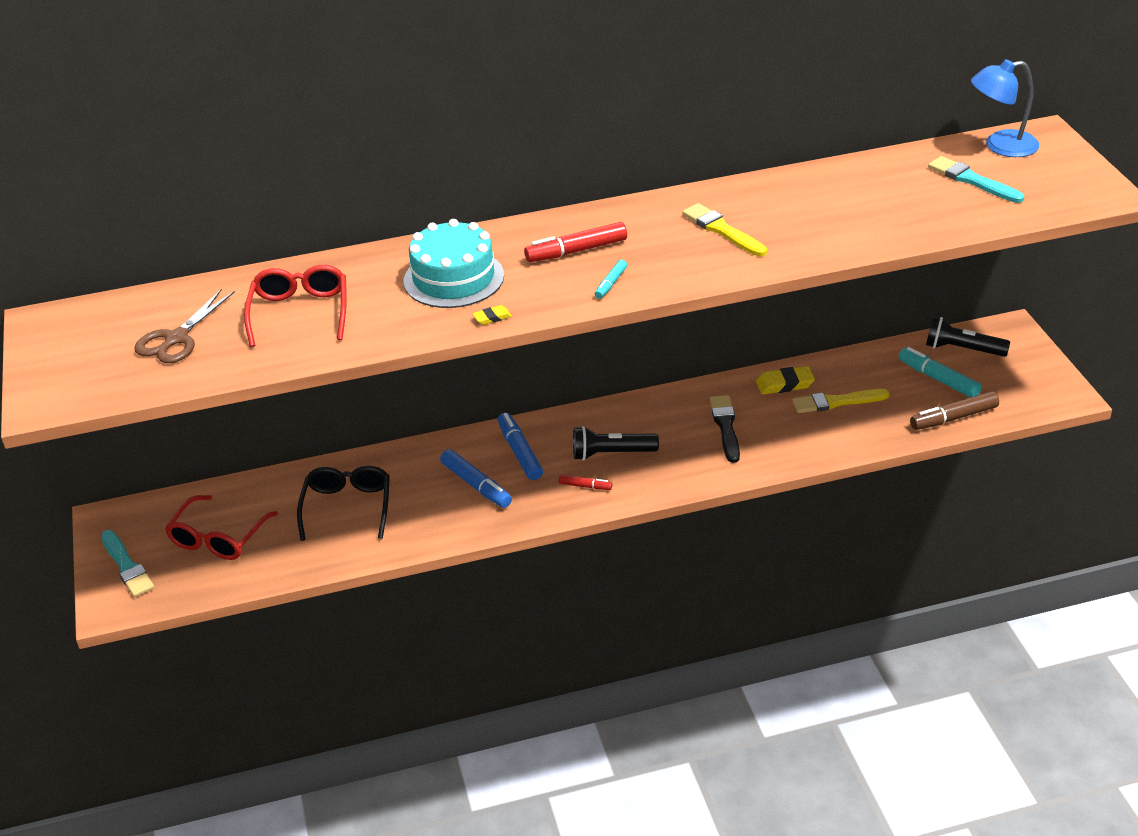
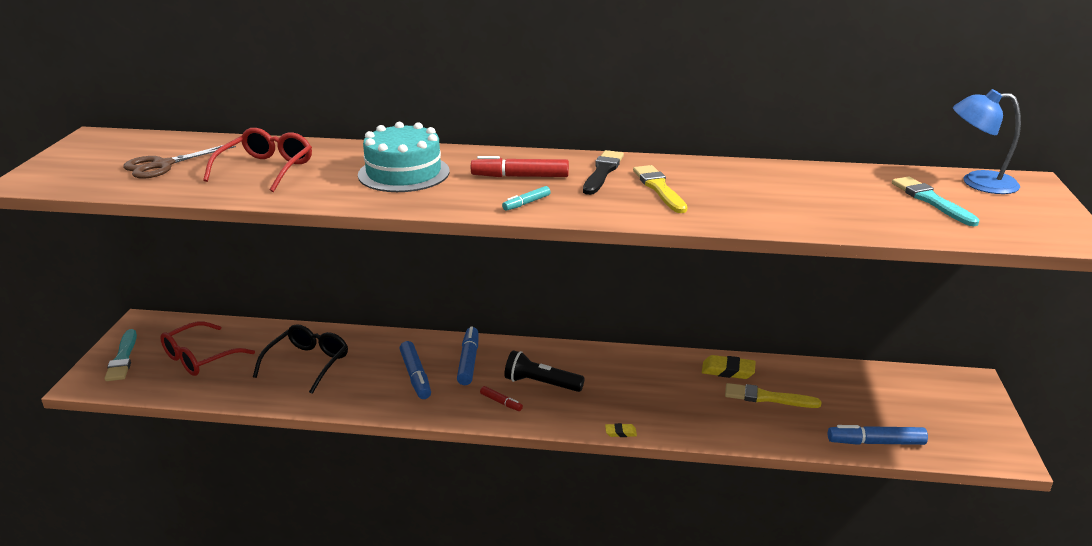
camera: 20 degrees right, 10 degrees down
(492, 317) = (405, 204): yellow eraser -> yellow eraser (620, 432)
(725, 426) = (653, 390): black brush -> black brush (602, 172)
(938, 379) = (877, 405): turquoise marker -> none
(953, 418) = (875, 442): brown marker -> blue marker
(962, 349) = (914, 386): black flashlight -> none

